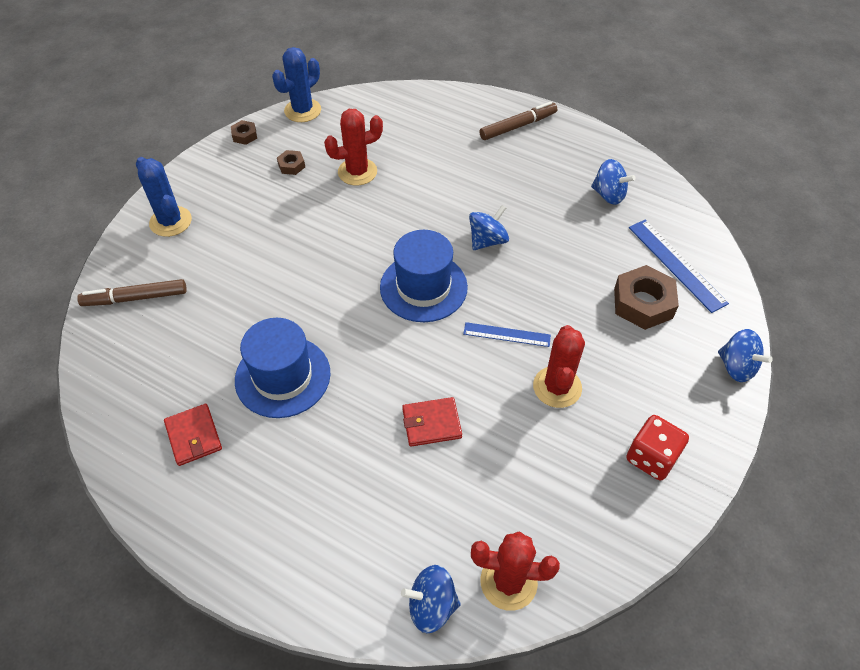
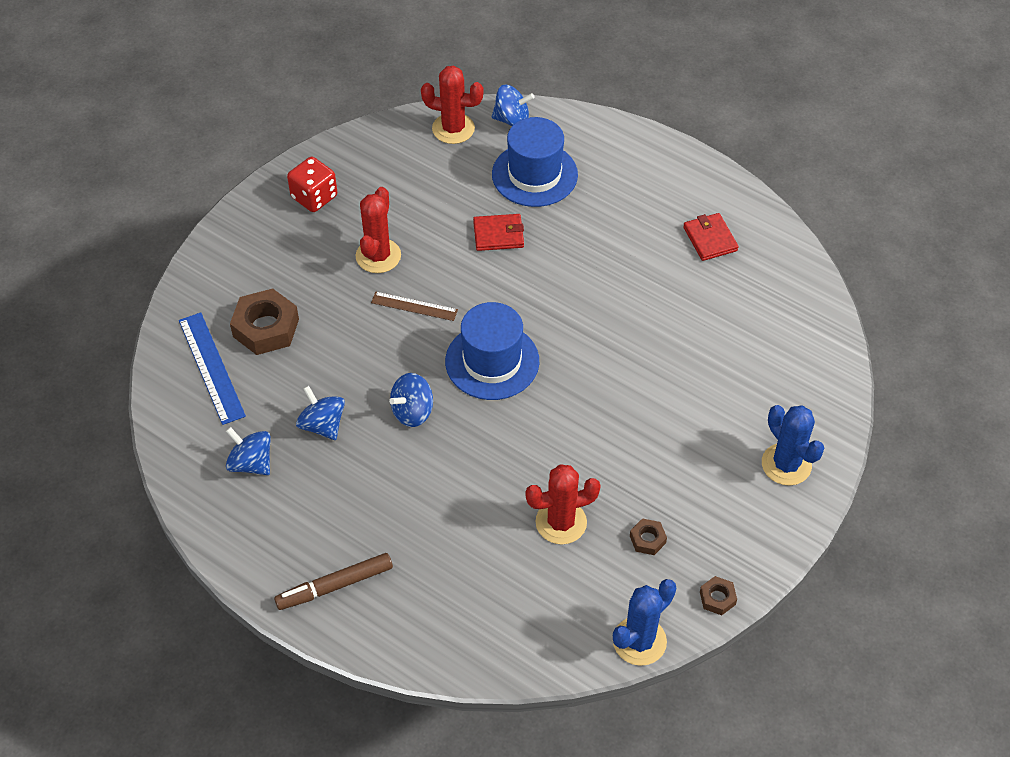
camera: 175 degrees left, 0 degrees up
(135, 298) = (800, 371): brown marker -> none
(282, 376) = (635, 282): blue hat -> blue hat (534, 174)
(507, 334) = (414, 306): blue ruler -> brown ruler
(736, 367) = (203, 261): blue spinning top -> blue spinning top (322, 425)

